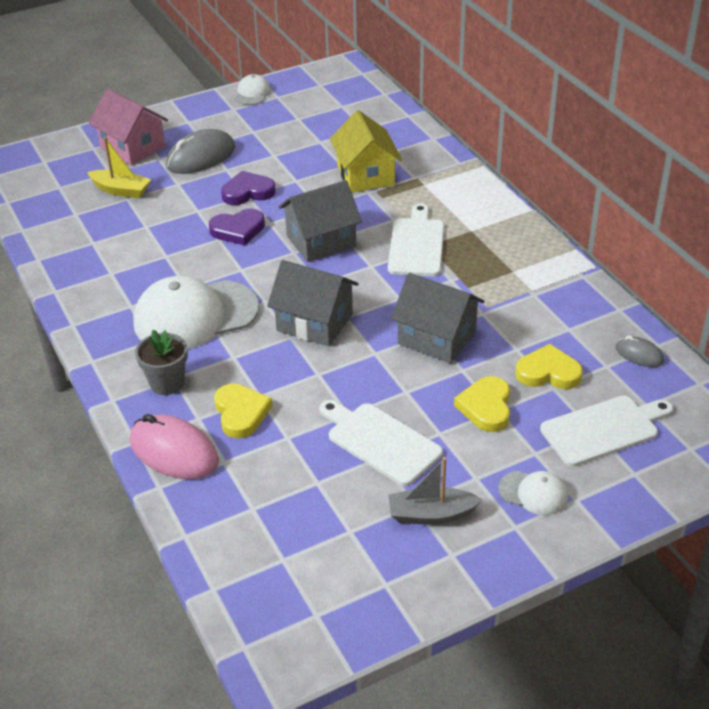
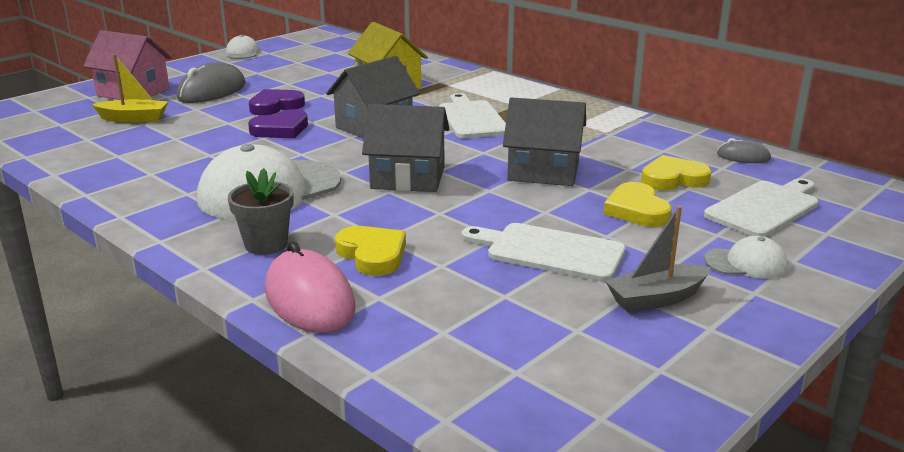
camera: 20 degrees left, 15 degrees down
(174, 452) = (309, 299): pink mouse -> pink mouse turned 45 degrees clockwise

